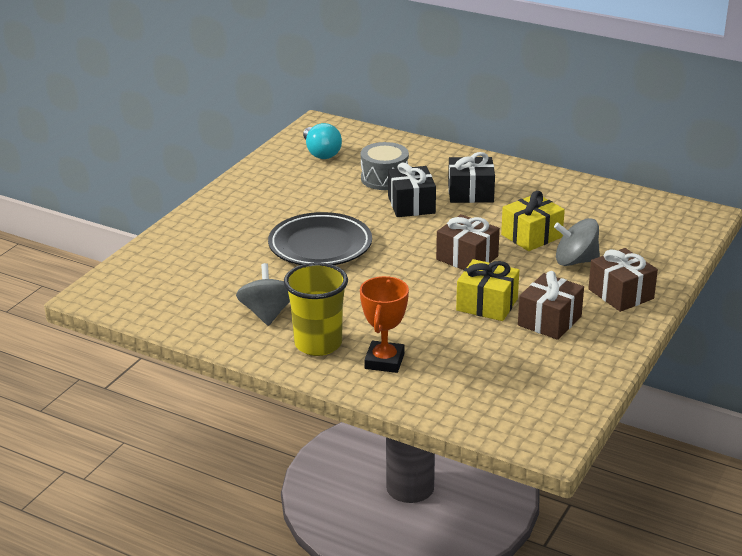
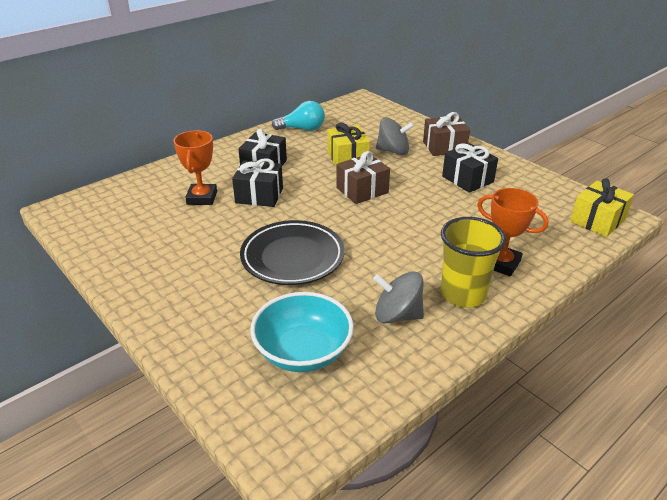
camera: 70 degrees left, 5 degrees up
(199, 278) = (303, 352): none -> turquoise bowl
(321, 153) = (118, 220): turquoise light bulb -> turquoise light bulb (302, 129)
(384, 178) = (202, 198): grey drum -> orange trophy
(487, 304) = (435, 198): yellow gift -> yellow gift (597, 220)
(549, 321) = (467, 179): brown gift -> black gift
(575, 261) = (393, 151): grey spinning top -> grey spinning top turned 105 degrees counterclockwise

